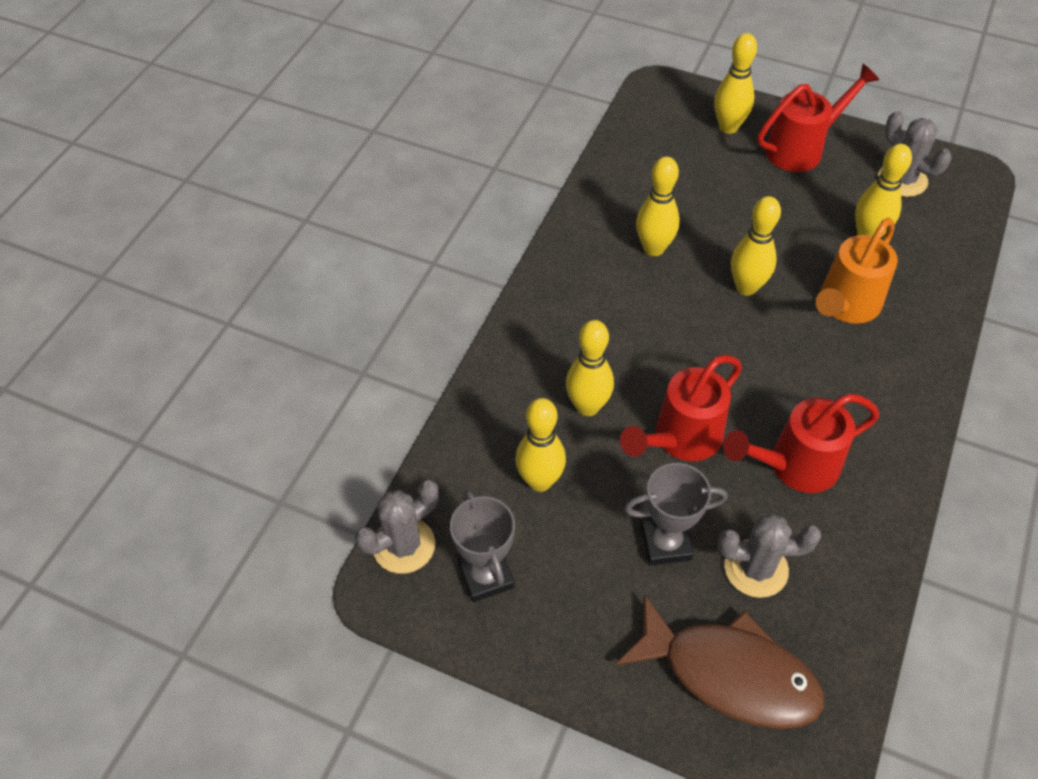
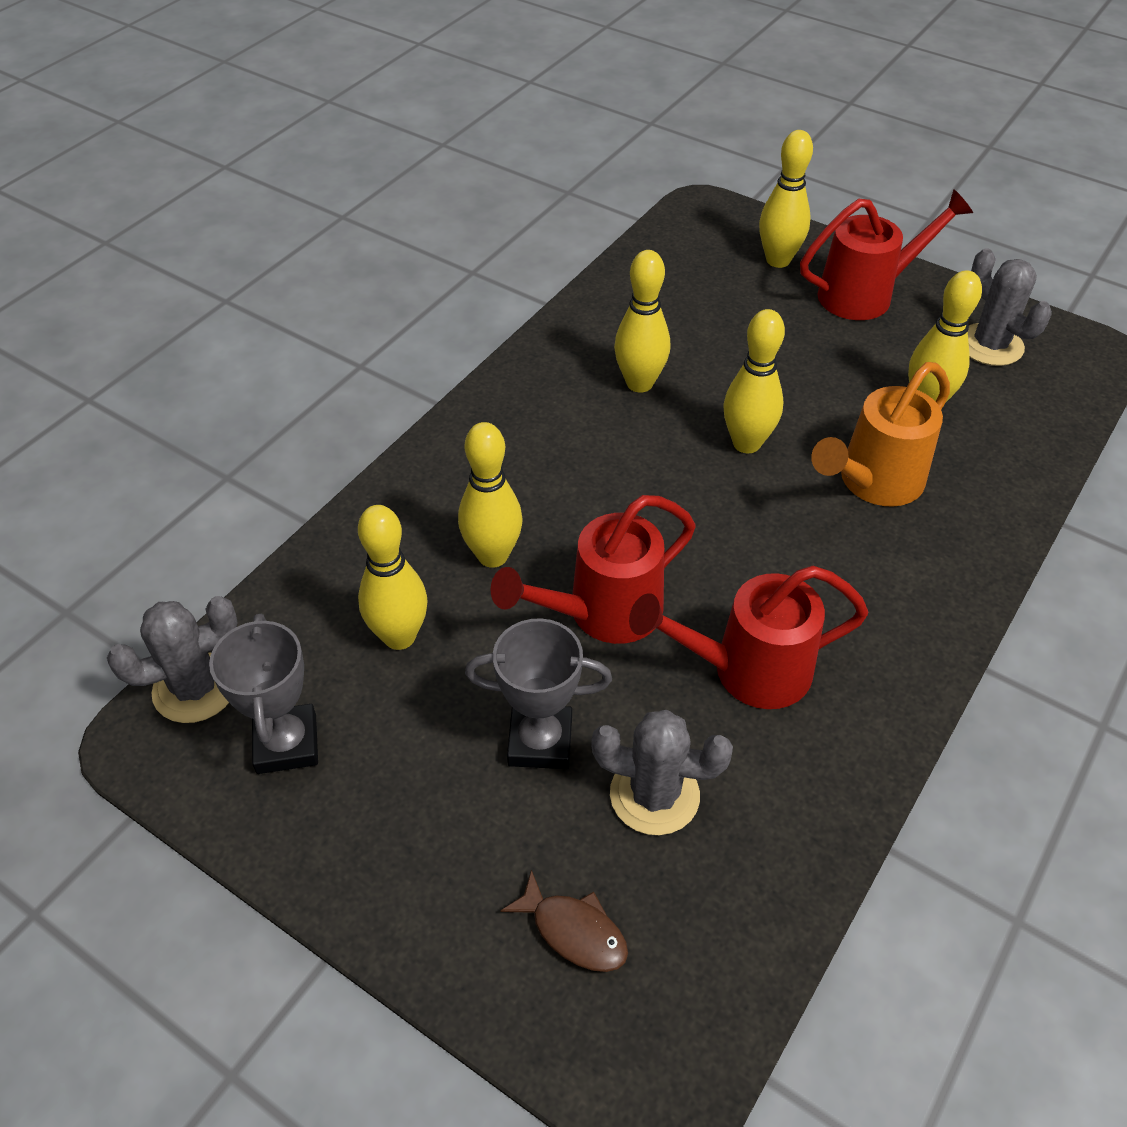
camera: 10 degrees right, 5 degrees down
(729, 674) = (574, 931): brown fish -> brown fish, size x0.46

